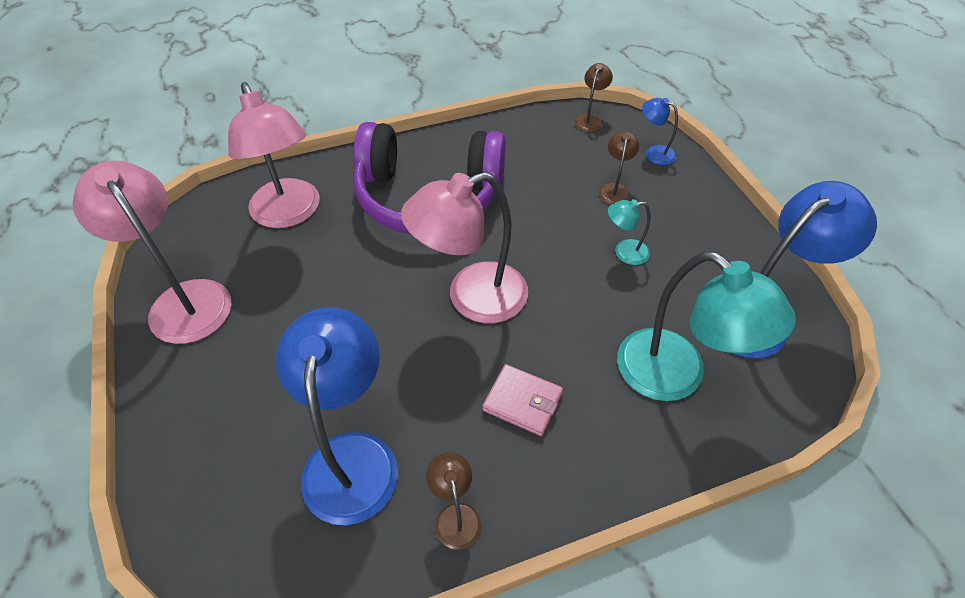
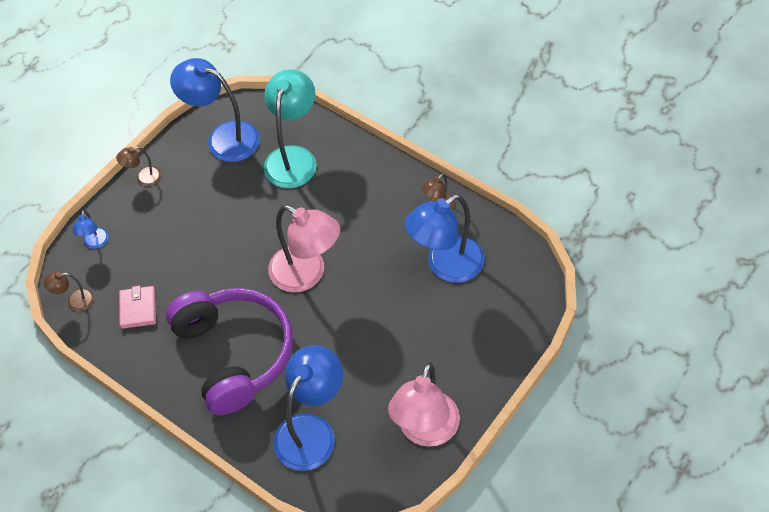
camera: 120 degrees left, 5 degrees up
(289, 214) = (311, 431): pink lamp -> blue lamp
(522, 402) = (358, 213): pink wallet -> pink wallet (138, 309)
(614, 189) = (153, 249): brown lamp -> brown lamp (143, 178)
(624, 252) = (213, 217): turquoise lamp -> none

